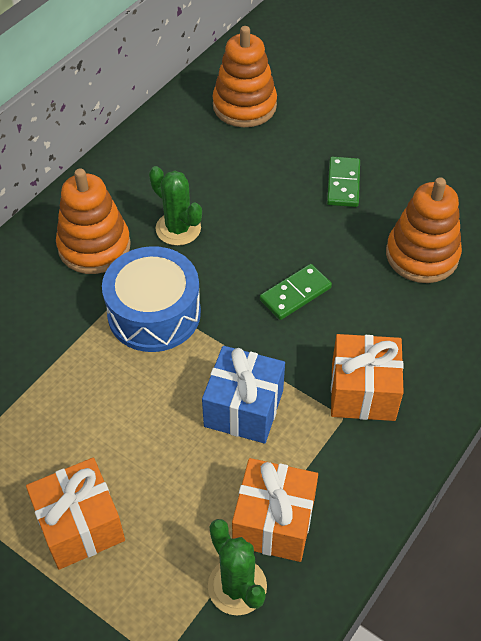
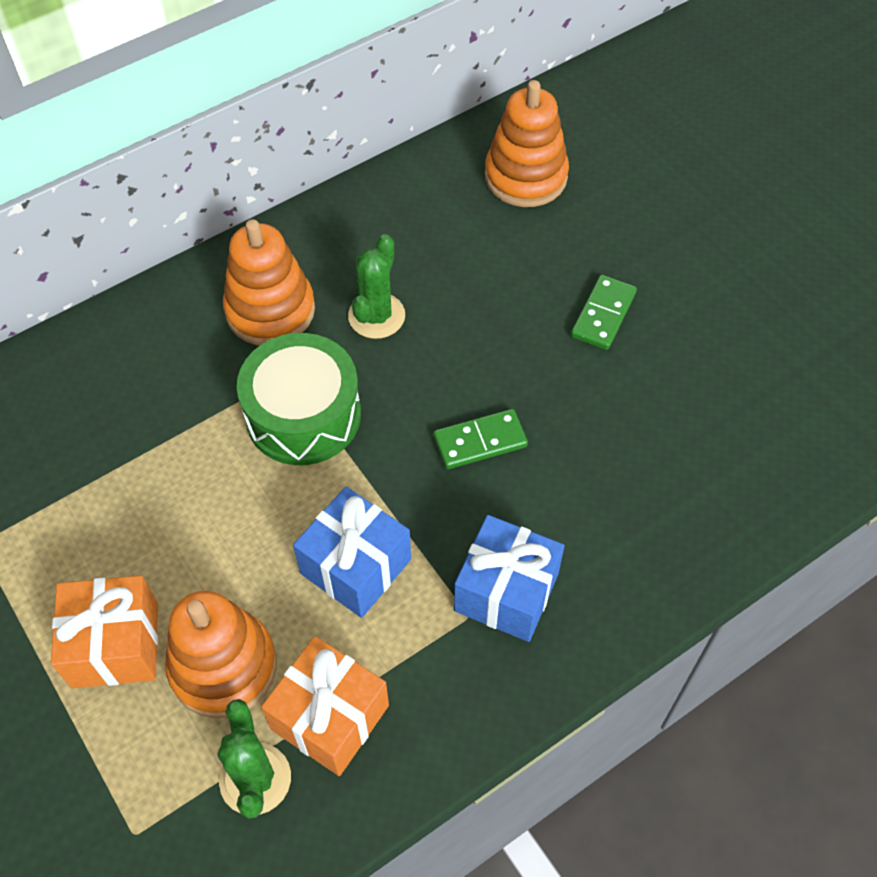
camera: 20 degrees right, 5 degrees up
(154, 313) = (303, 415): blue drum -> green drum
(178, 228) = (376, 316): green cactus -> green cactus turned 45 degrees clockwise
(363, 392) = (506, 592): orange gift -> blue gift
(422, 255) = (660, 438): orange stacking toy -> orange stacking toy (223, 666)

